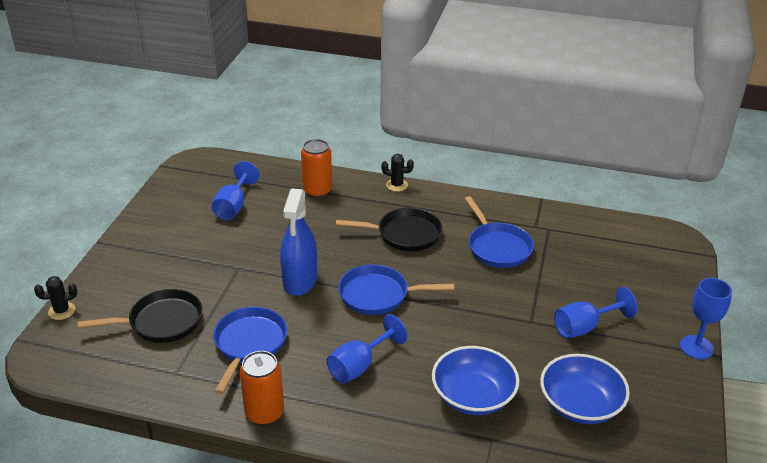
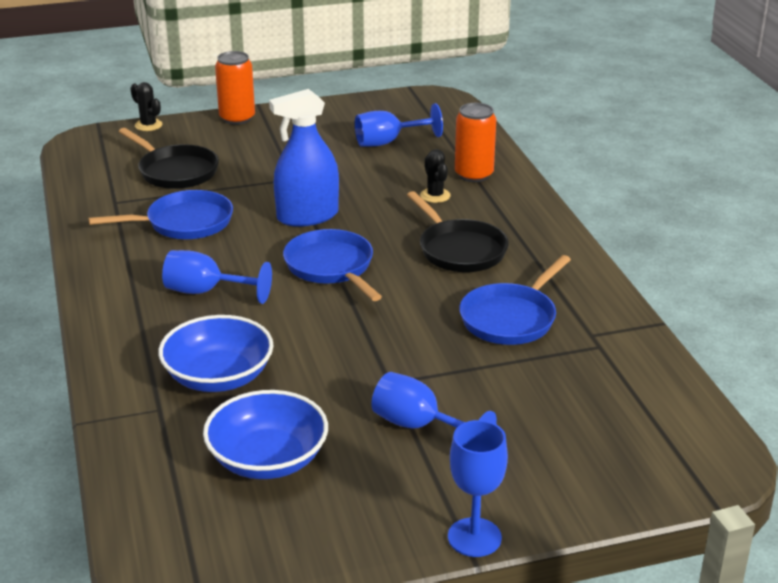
camera: 60 degrees right, 5 degrees down
(264, 413) = (96, 263): orange can -> orange can (237, 118)
(397, 185) = (549, 216): black cactus -> black cactus (435, 195)

